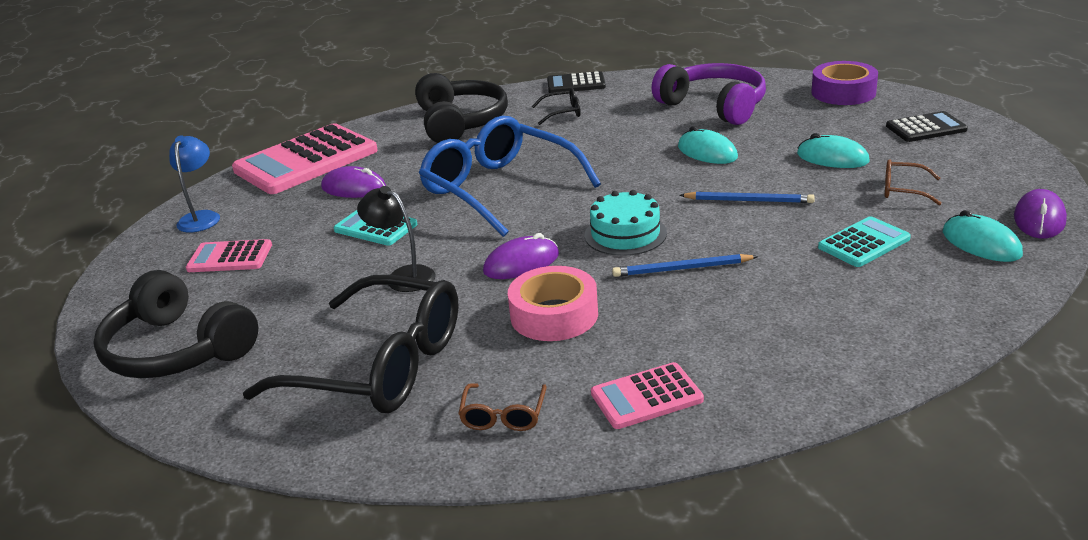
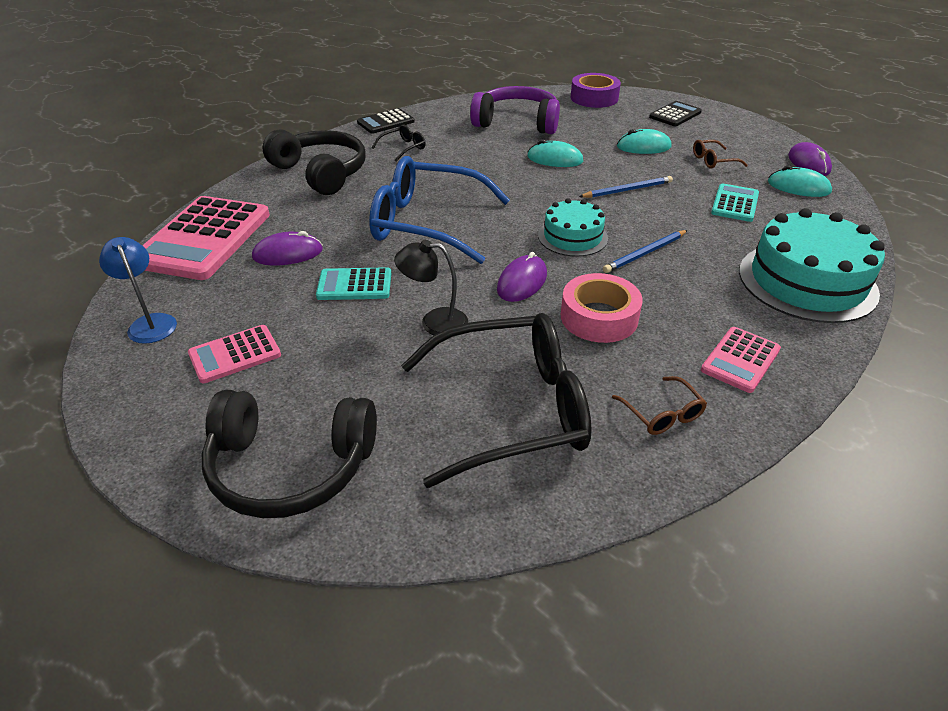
camera: 35 degrees left, 10 degrees up
(837, 347) = (807, 281): none -> turquoise cake

